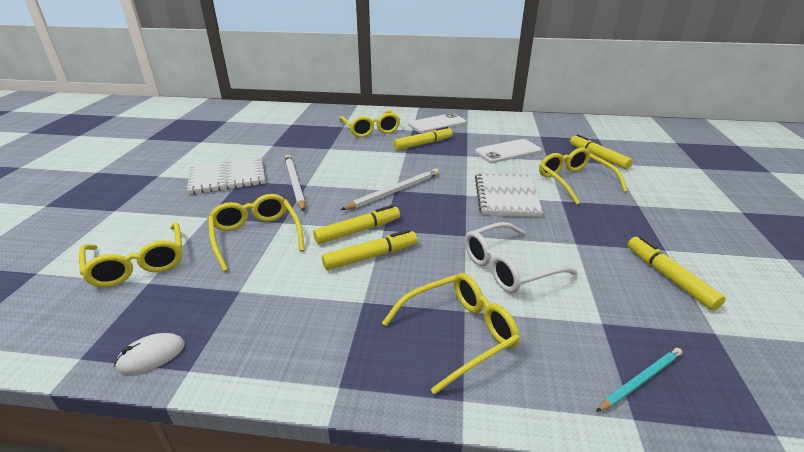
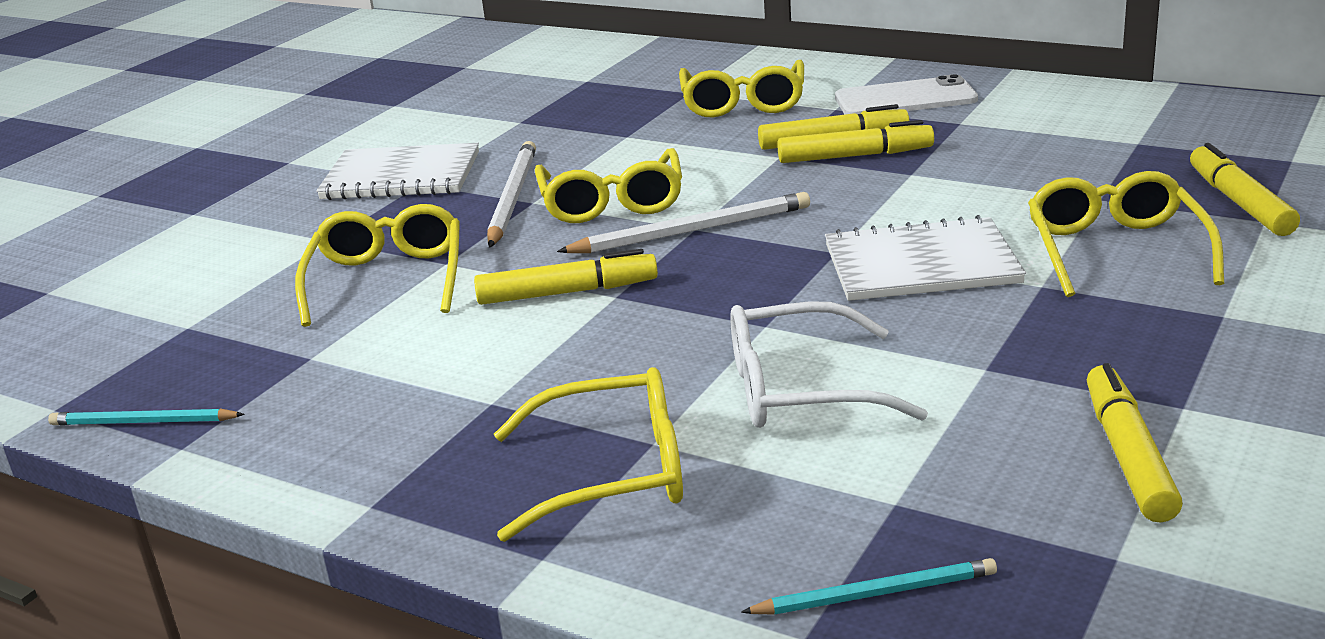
camera: 25 degrees right, 5 degrees down
(138, 263) = (188, 298): yellow glasses -> yellow glasses (611, 202)
(151, 356) = (143, 422): white mouse -> turquoise pencil
(370, 256) = (556, 336): yellow marker -> yellow marker (854, 156)
(506, 196) = (921, 264): white notebook -> white notebook turned 60 degrees clockwise
(507, 151) = (1017, 172): white phone -> none

